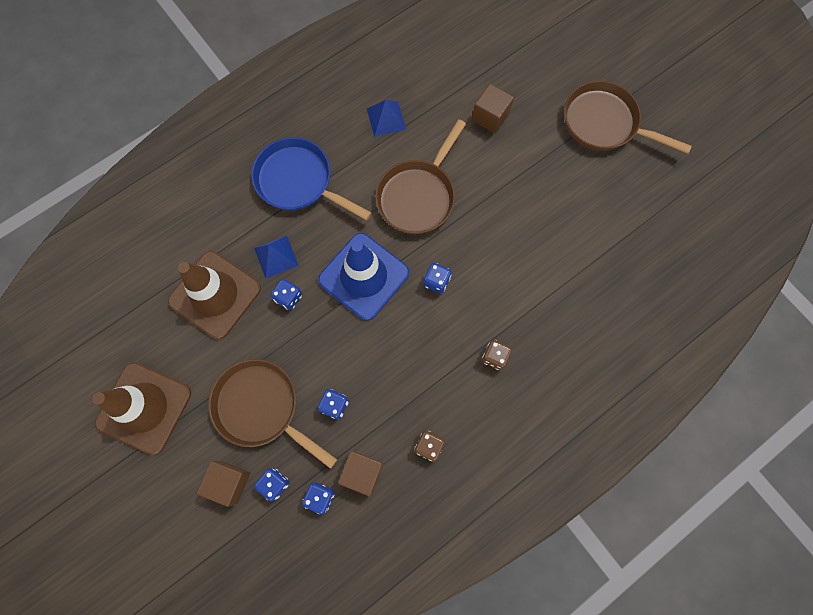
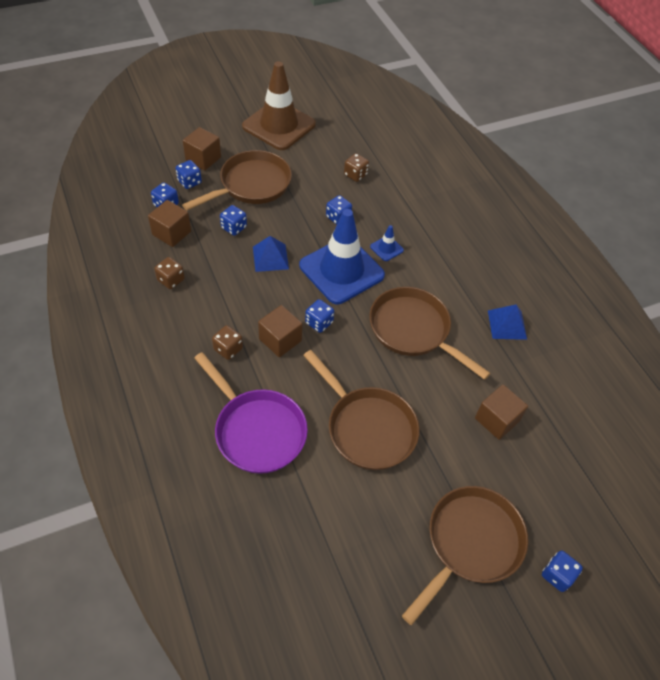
camera: 100 degrees right, 20 degrees down
(215, 295) = (355, 175): brown traffic cone -> brown dice
(276, 256) = (378, 216): blue pyramid -> blue pyramid (270, 257)
(298, 181) = (448, 244): blue pan -> none
(321, 239) = (386, 248): none -> blue traffic cone
(468, 311) = (280, 340): none -> brown cube
(534, 214) = (367, 428): none -> brown pan
(570, 303) = (257, 430): none -> purple pan
(605, 65) = (557, 575): none -> blue dice

